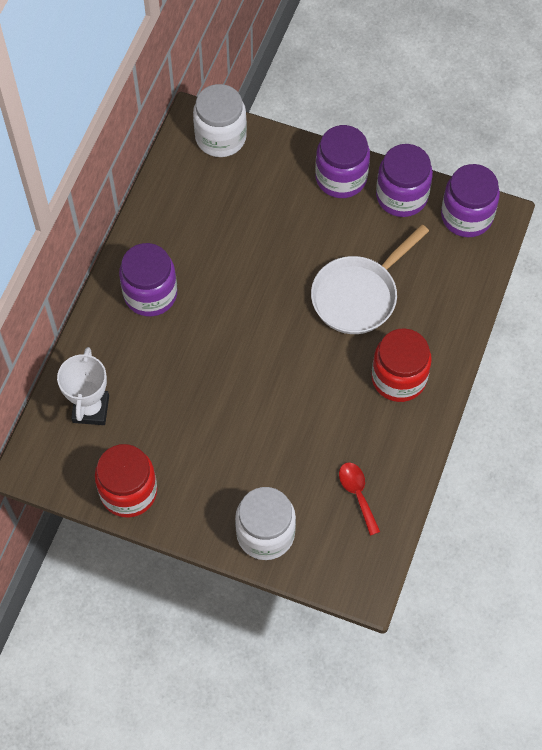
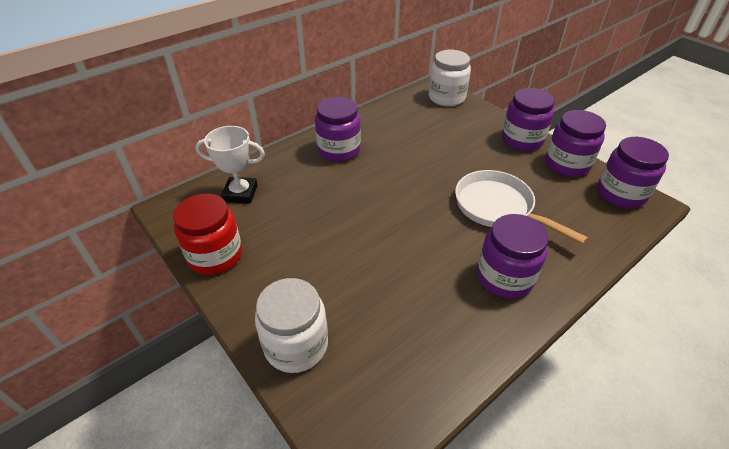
camera: 30 degrees right, 20 degrees down
(90, 409) = (240, 193): white trophy -> white trophy turned 60 degrees clockwise
(357, 494) = (408, 355): red spoon -> none
(358, 295) = (498, 207): white pan -> white pan turned 60 degrees clockwise
(398, 378) = (504, 277): red jar -> purple jar

